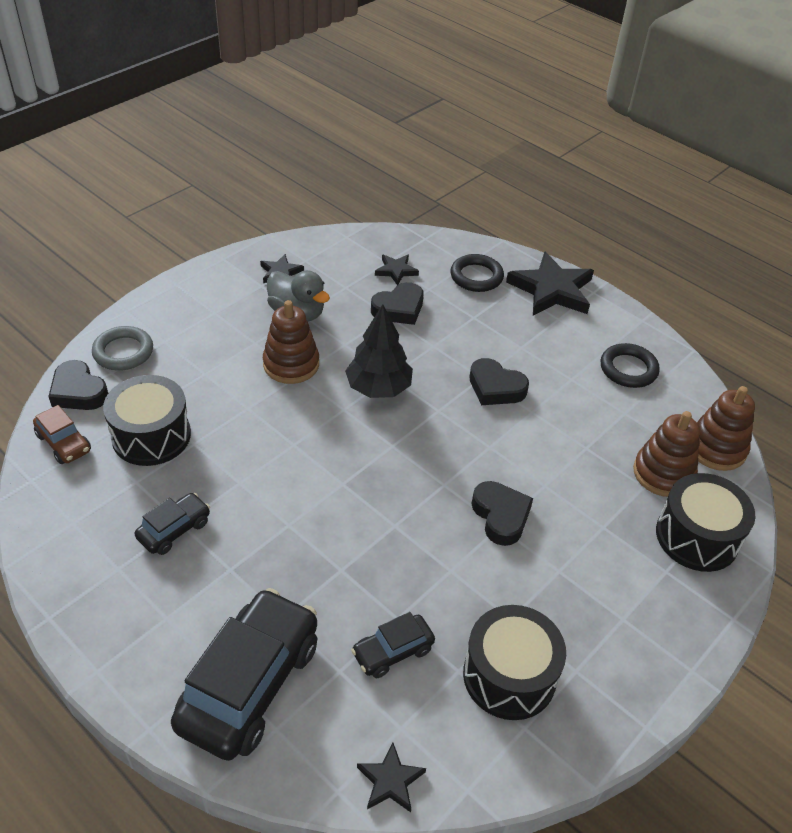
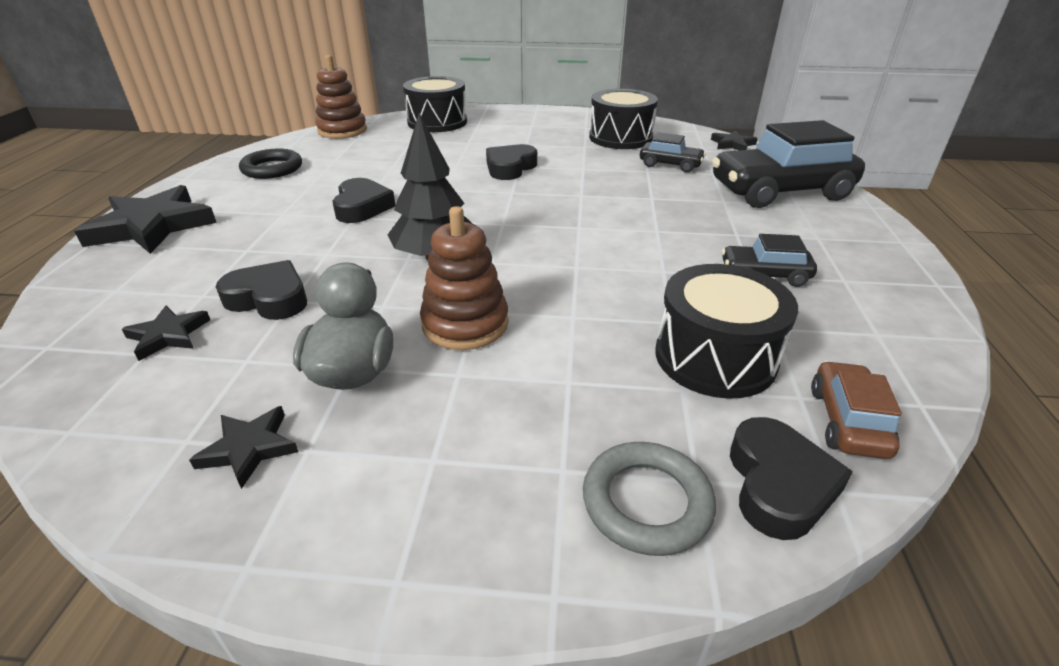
camera: 125 degrees left, 10 degrees down
(476, 276) = (148, 274): black ring -> none
(663, 473) = (390, 138): brown stacking toy -> none

